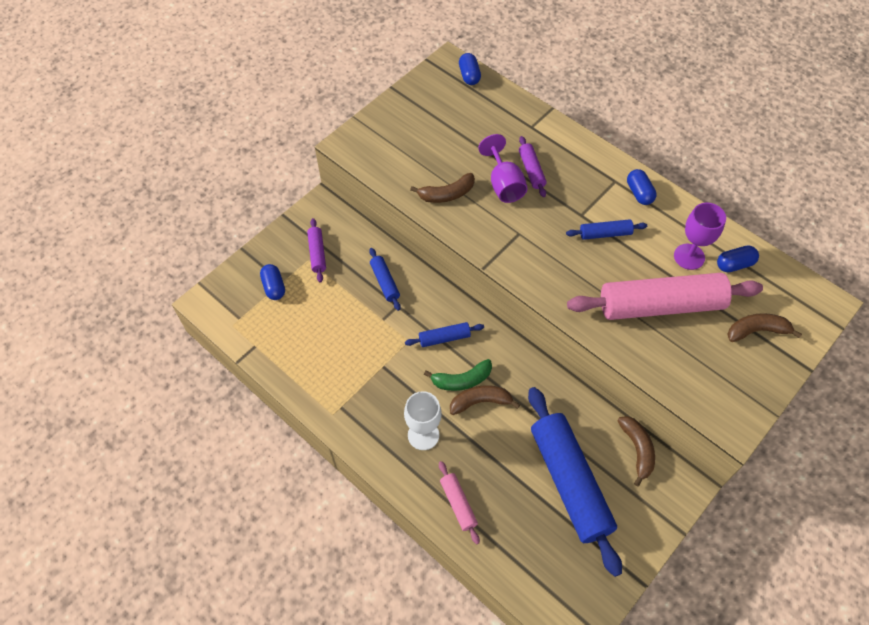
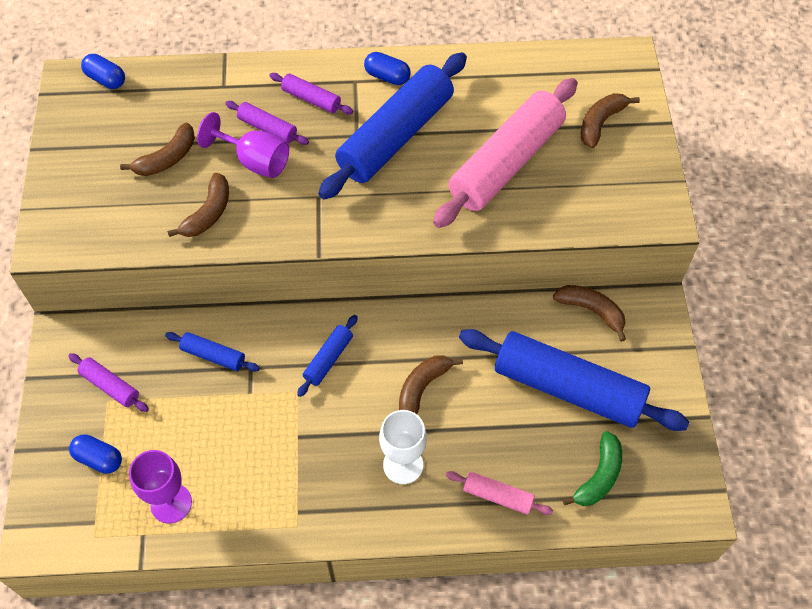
camera: 45 degrees left, 0 degrees up
(456, 145) = (167, 158): none -> brown banana
(462, 380) = (385, 383): green banana -> green banana (599, 476)
(576, 172) = (311, 99): none -> purple rolling pin
(605, 233) = (395, 136): blue rolling pin -> blue rolling pin, size x2.26
(689, 256) = (486, 101): purple goblet -> purple goblet (171, 503)
(734, 264) = (528, 80): blue capsule -> none

